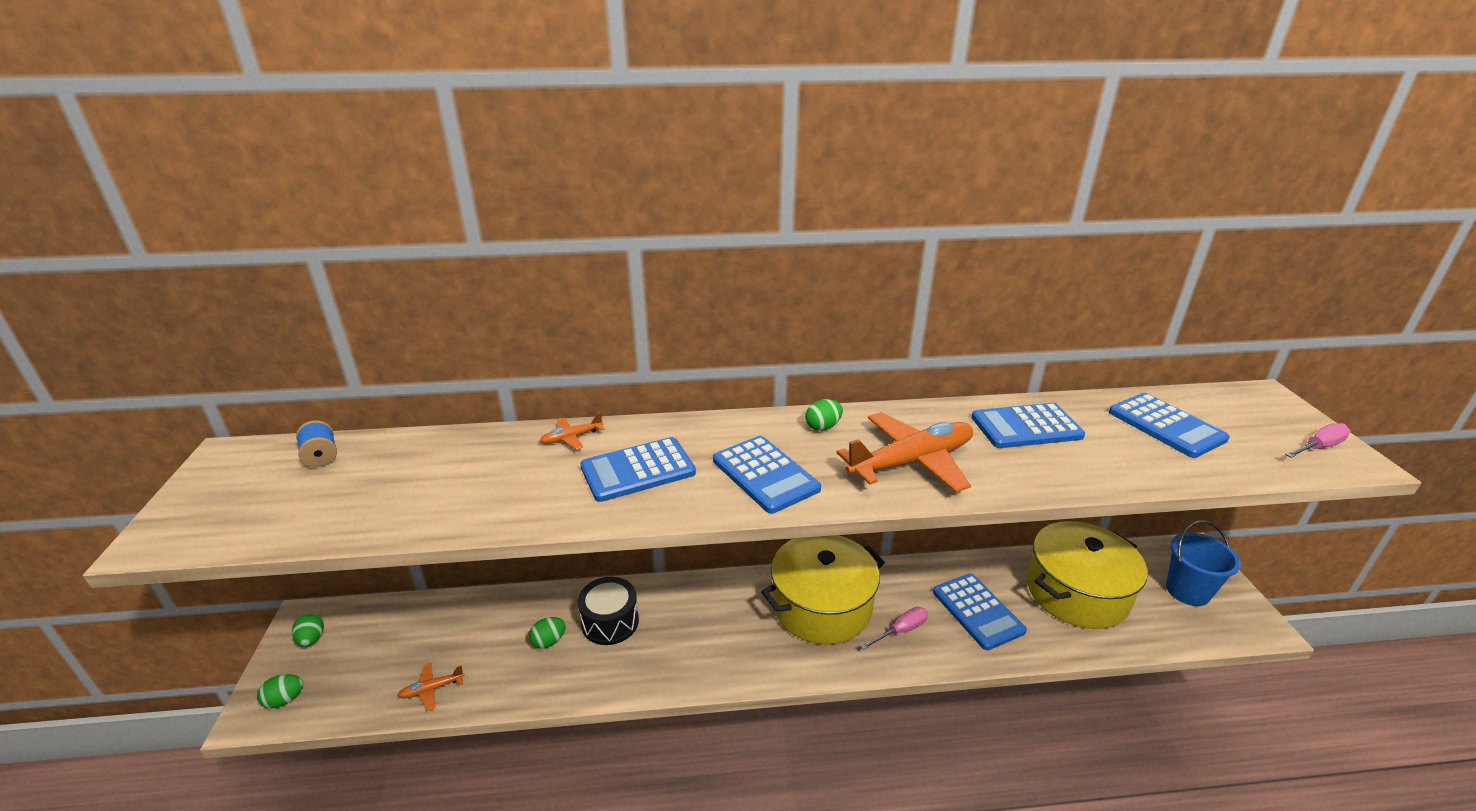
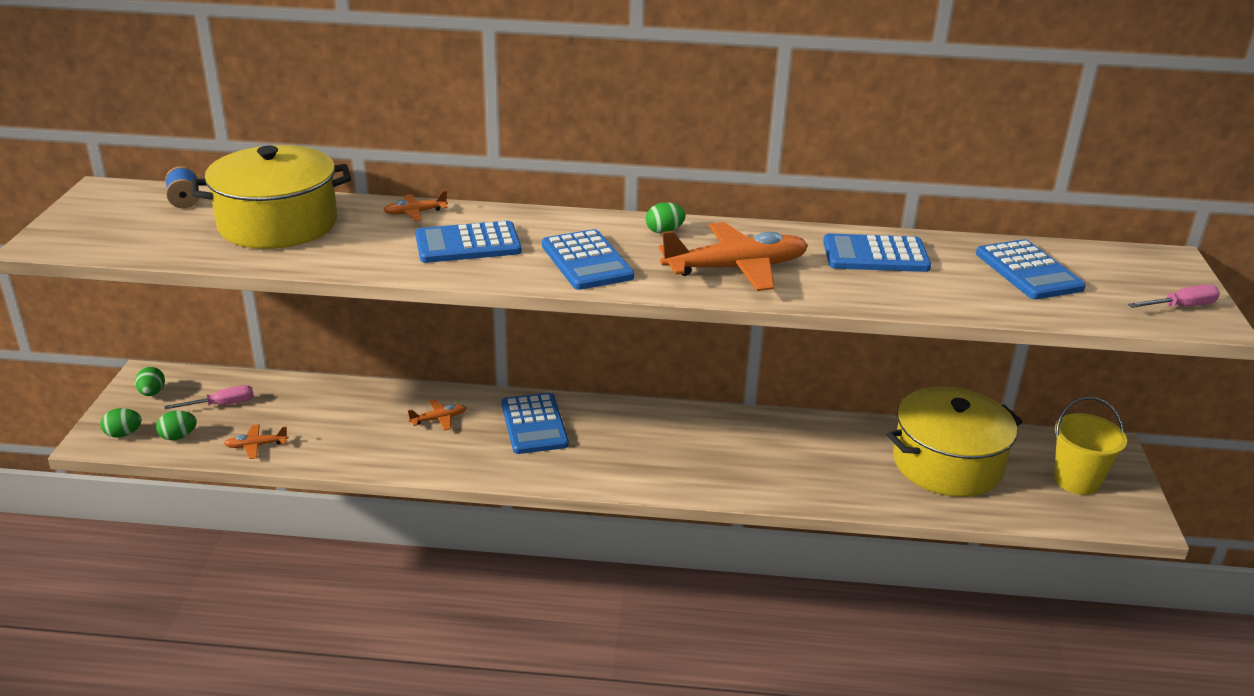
camera: 10 degrees right, 0 degrees up
(549, 641) = (374, 426): green egg -> green egg (178, 436)
(610, 622) = (438, 419): black drum -> orange plane
(821, 606) = (660, 436): yellow pot -> yellow pot (278, 224)
(901, 630) = (735, 468): pink screwdriver -> pink screwdriver (222, 404)
(977, 611) = (826, 464): blue calculator -> blue calculator (534, 424)
(1187, 591) = (1076, 480): blue bucket -> yellow bucket

